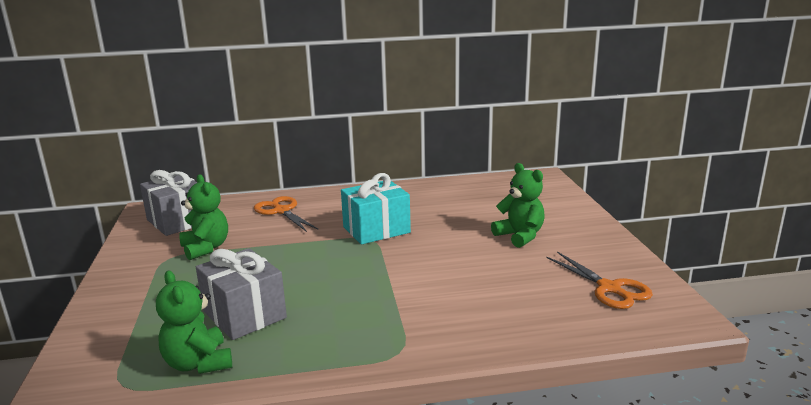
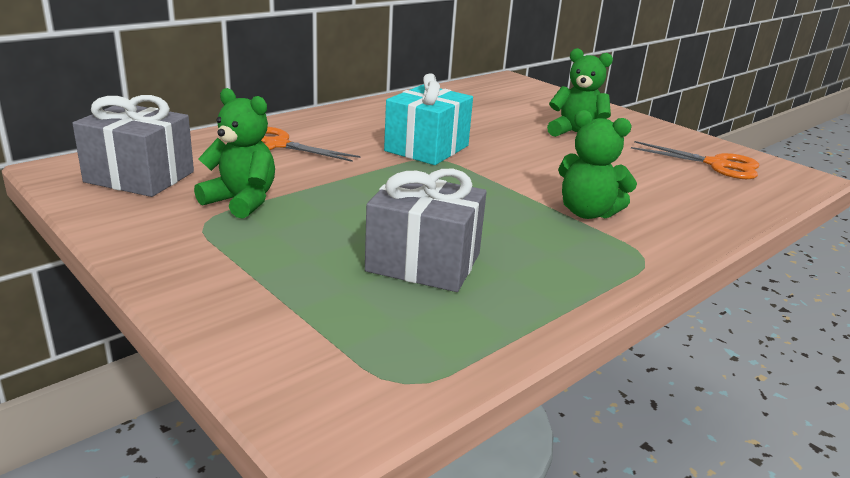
camera: 35 degrees left, 5 degrees up
(198, 363) = (459, 328): green teddy bear -> green teddy bear (587, 213)

